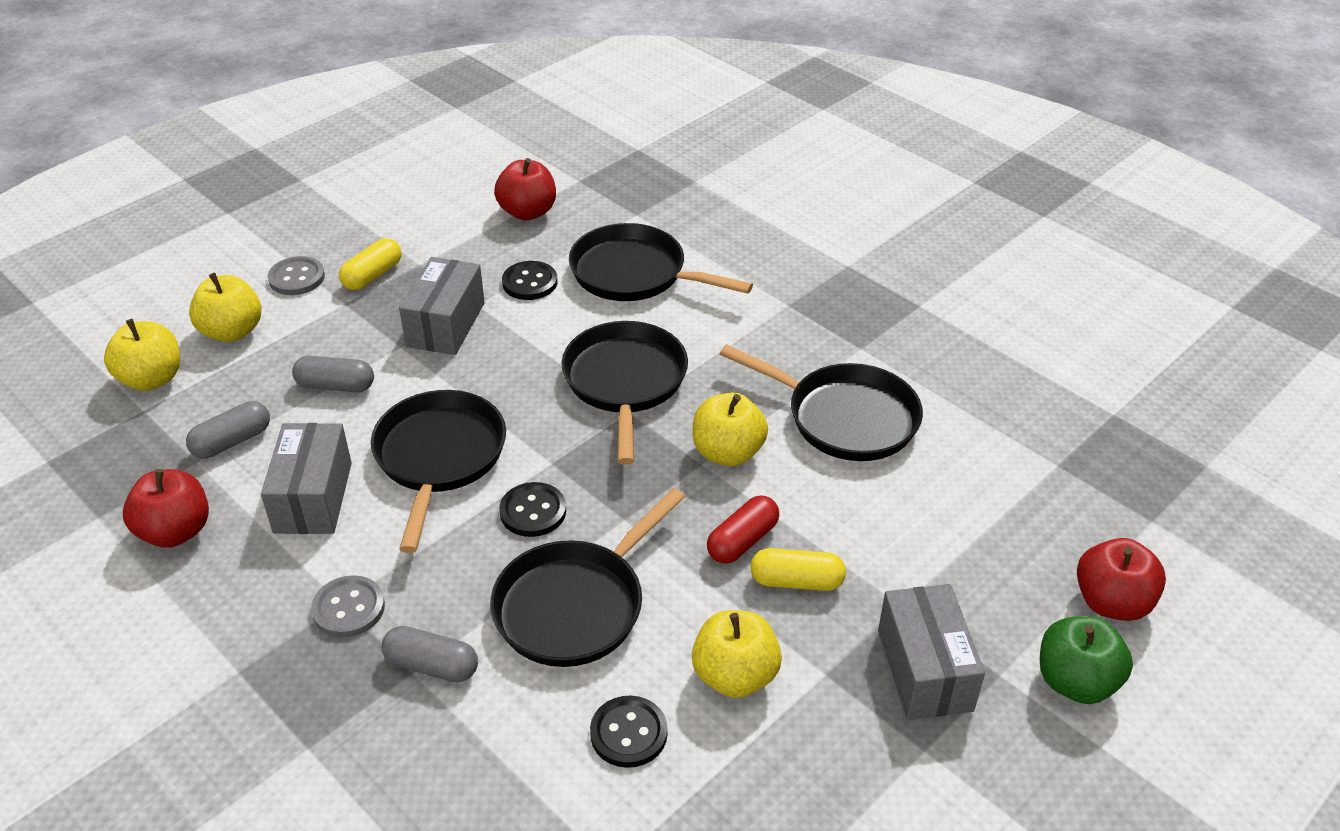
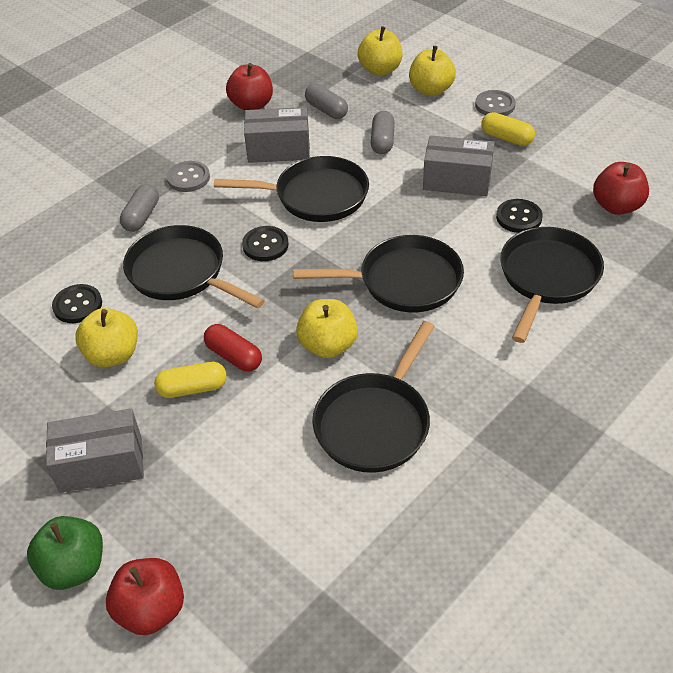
camera: 90 degrees right, 5 degrees up
(796, 581) = (192, 388): yellow capsule -> yellow capsule turned 75 degrees clockwise

